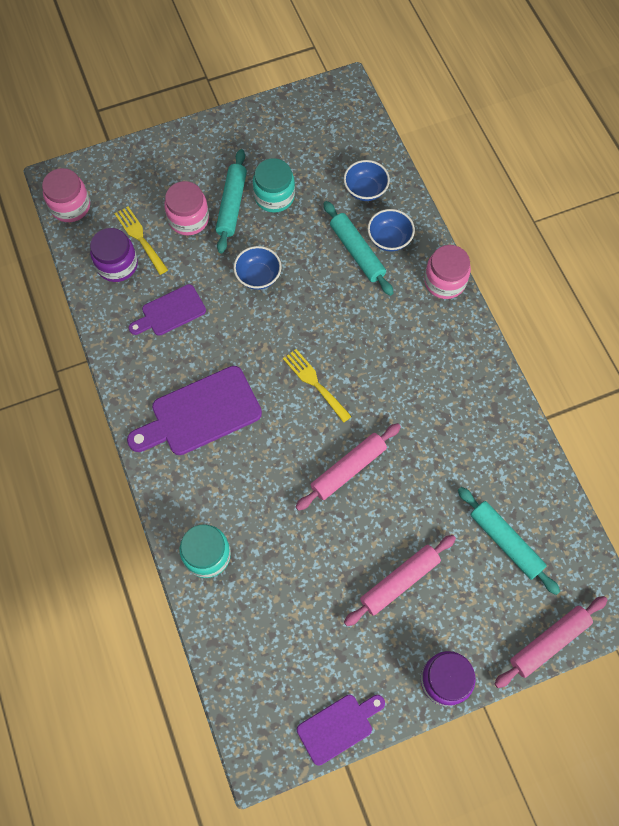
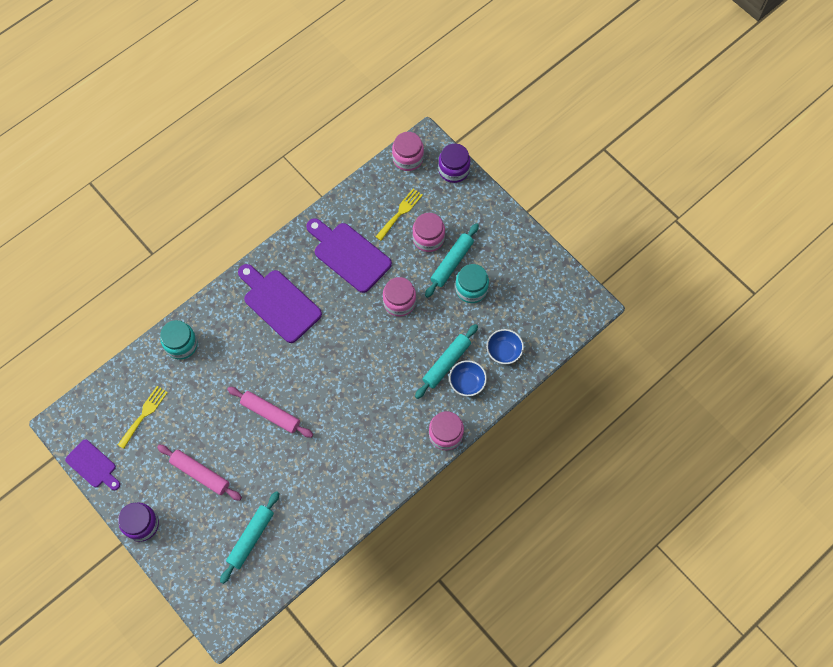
camera: 70 degrees right, 0 degrees up
(117, 265) = (373, 207): purple jar -> purple jar (453, 170)
(170, 312) = (349, 255): purple cutting board -> purple cutting board, size x1.65
(232, 205) = (452, 263): turquoise rolling pin -> turquoise rolling pin turned 45 degrees counterclockwise
(258, 276) = (399, 302): blue bowl -> pink jar
(314, 383) = (328, 369): yellow fork -> yellow fork (144, 414)
(548, 642) = (187, 588): pink rolling pin -> none

